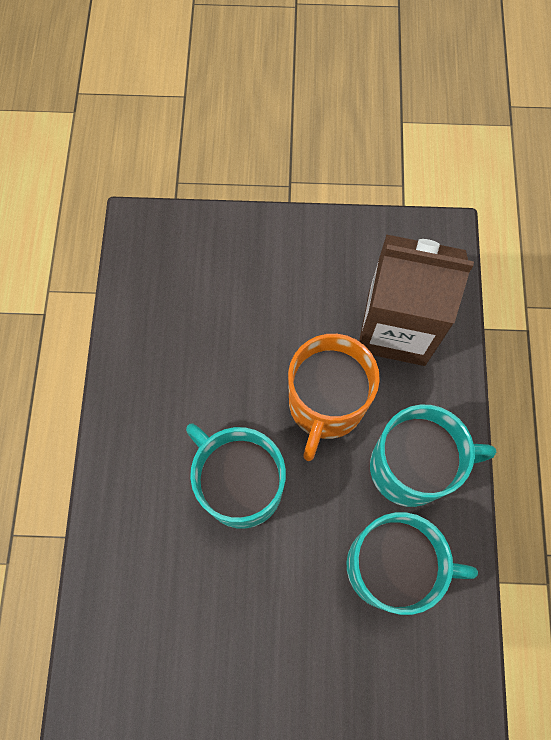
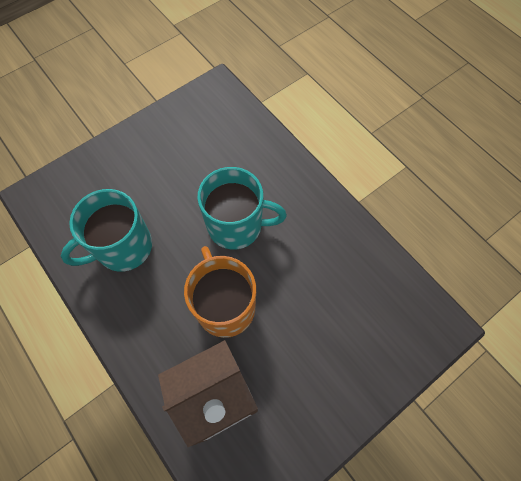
camera: 140 degrees right, 5 degrees down
(411, 467) = (145, 310): turquoise mug -> none

